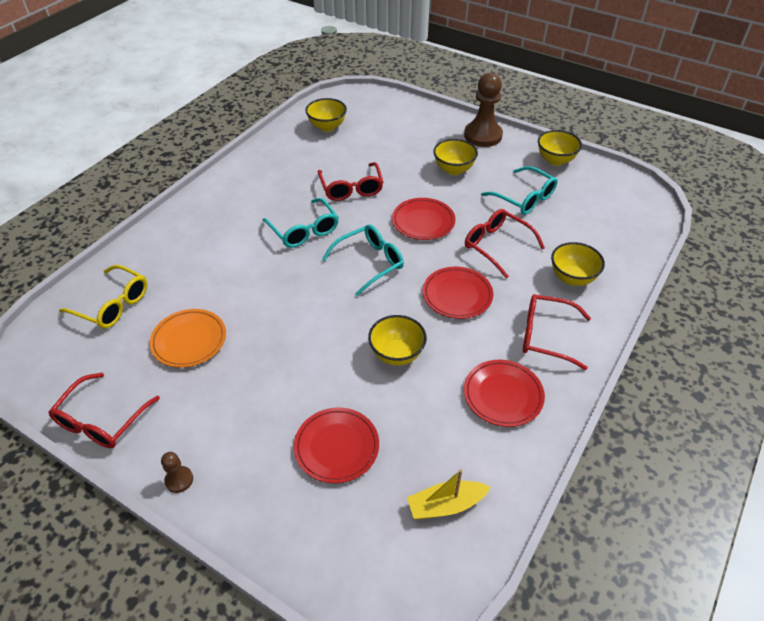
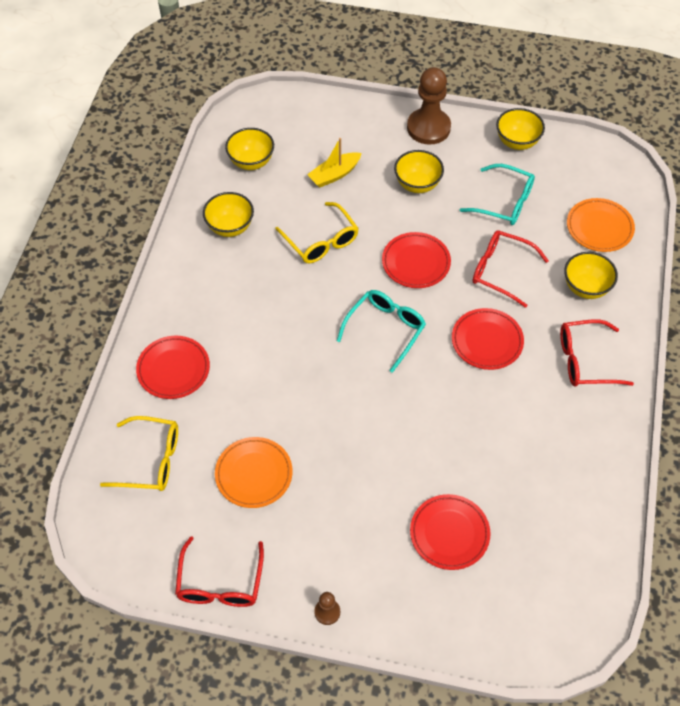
camera: 20 degrees left, 10 degrees up
(304, 230) = (299, 310): turquoise glasses -> none
(351, 188) = (321, 241): red glasses -> yellow glasses
(396, 354) = (459, 424): yellow bowl -> yellow bowl (230, 227)
(446, 505) = (565, 553): yellow boat -> yellow boat (334, 174)
(503, 395) = (570, 434): red plate -> red plate (173, 369)
(605, 236) = (599, 228): none -> orange plate

